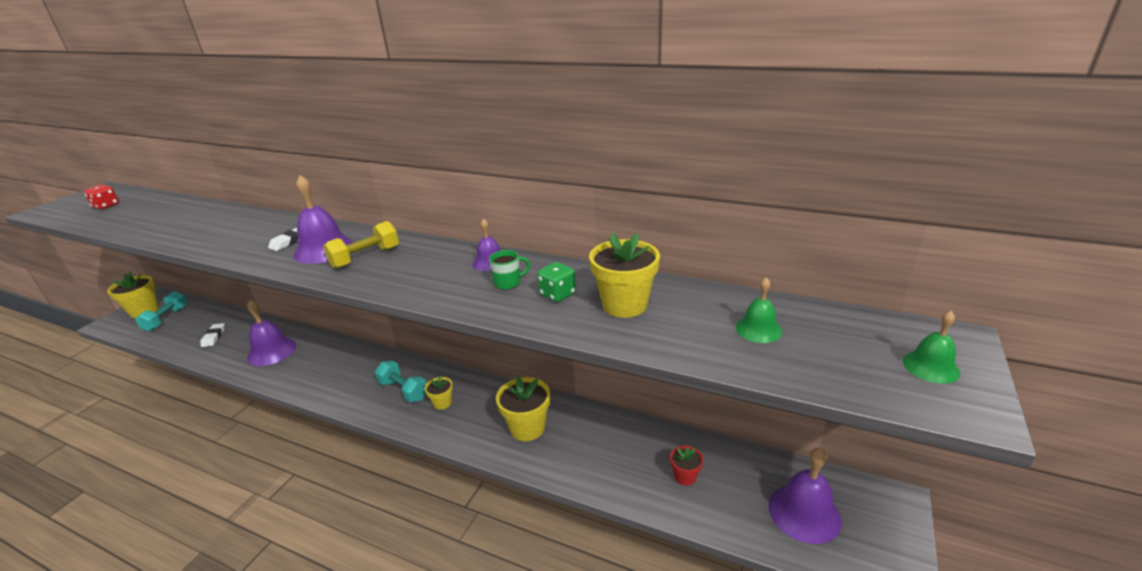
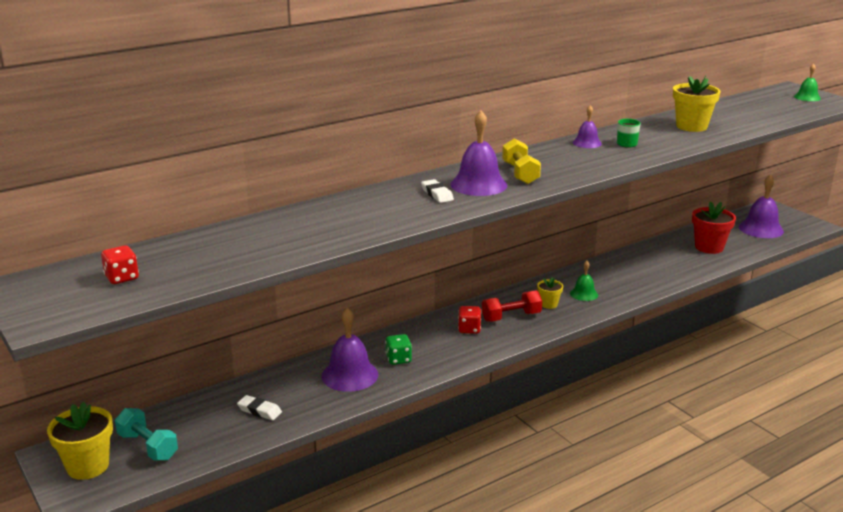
camera: 60 degrees left, 5 degrees down
(368, 376) = (469, 329): none -> red dice
(403, 390) = (511, 317): turquoise dumbbell -> red dumbbell
(527, 428) = (615, 280): yellow flower pot -> none
(557, 294) = (659, 136): green dice -> green dice (398, 359)
(685, 476) = (709, 247): red flower pot -> red flower pot, size x1.82
(758, 329) = (748, 111): green bell -> green bell (584, 294)

